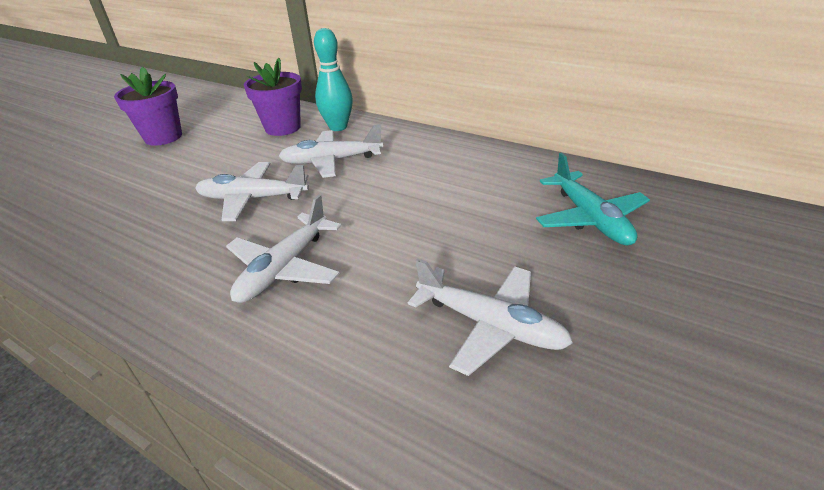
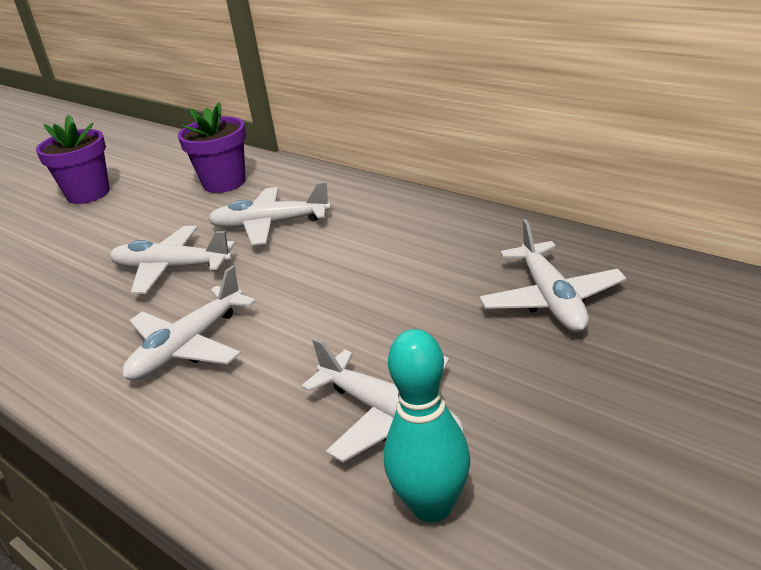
camera: 10 degrees right, 5 degrees down
(338, 127) = (289, 182): turquoise bowling pin -> turquoise bowling pin (432, 506)
(590, 218) = (551, 299): turquoise plane -> white plane

